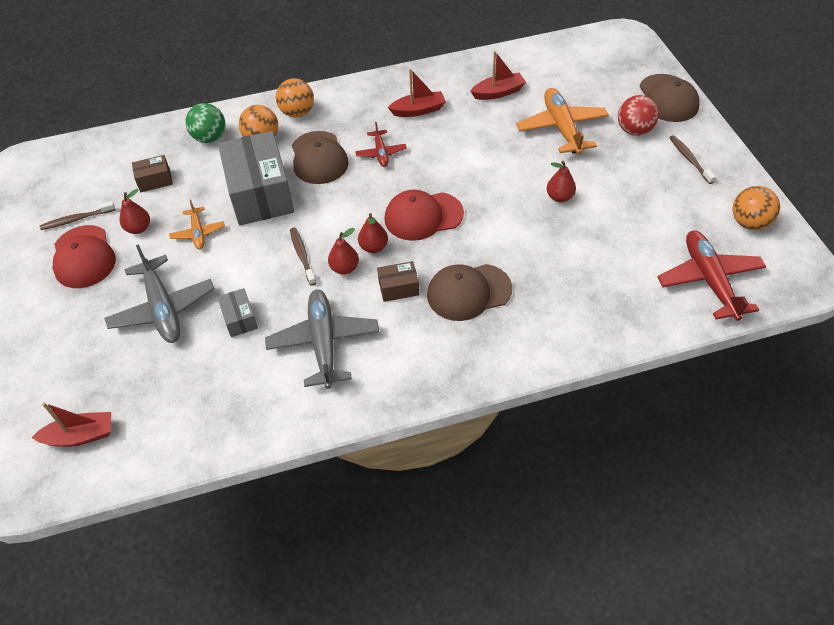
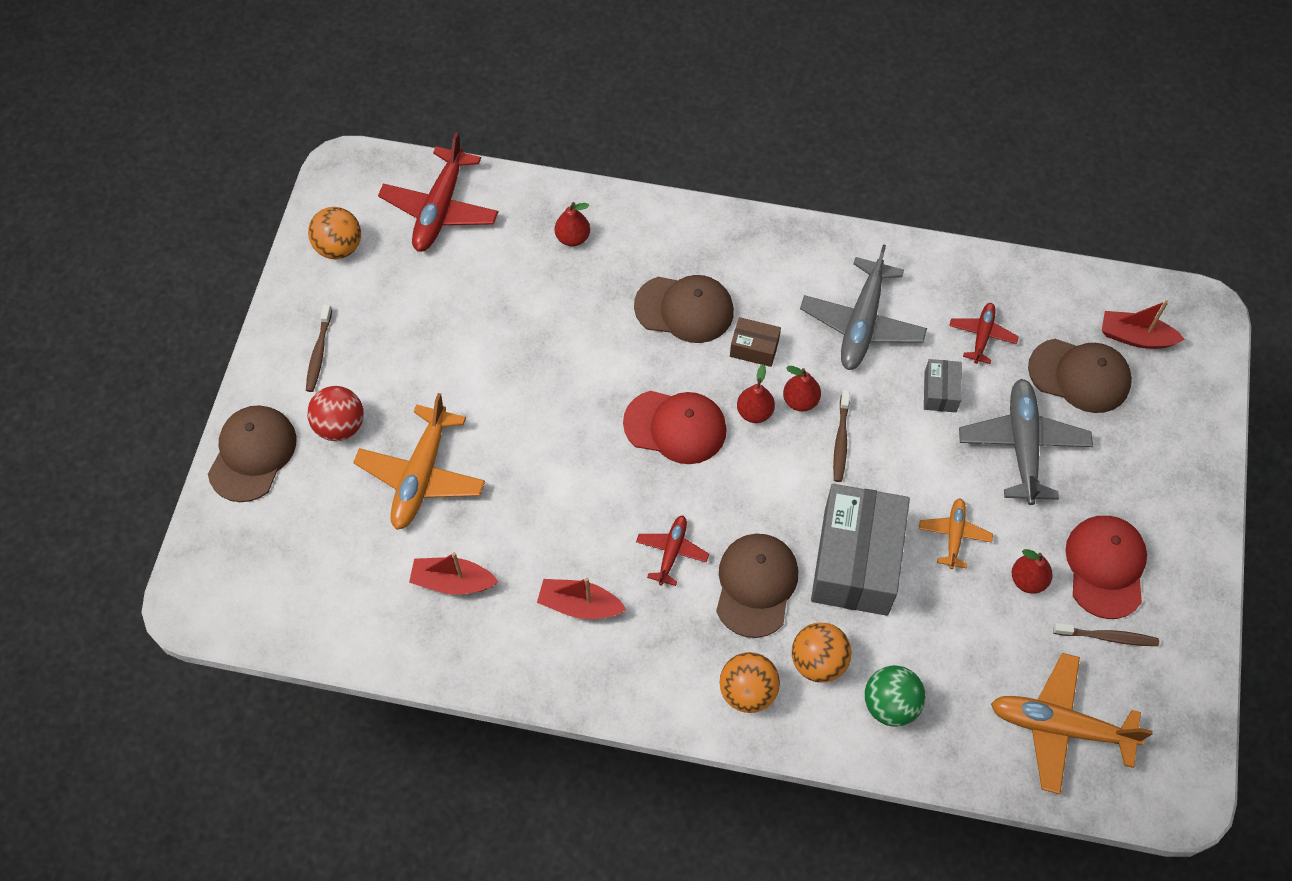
camera: 155 degrees left, 10 degrees up
(101, 166) = (1059, 727): none -> orange plane
(126, 380) = (1079, 375): none -> brown cap
(155, 180) = (989, 657): brown box -> none
(219, 377) = (982, 335): none -> red plane
(559, 197) = (505, 376): red pear -> red pear (573, 238)

